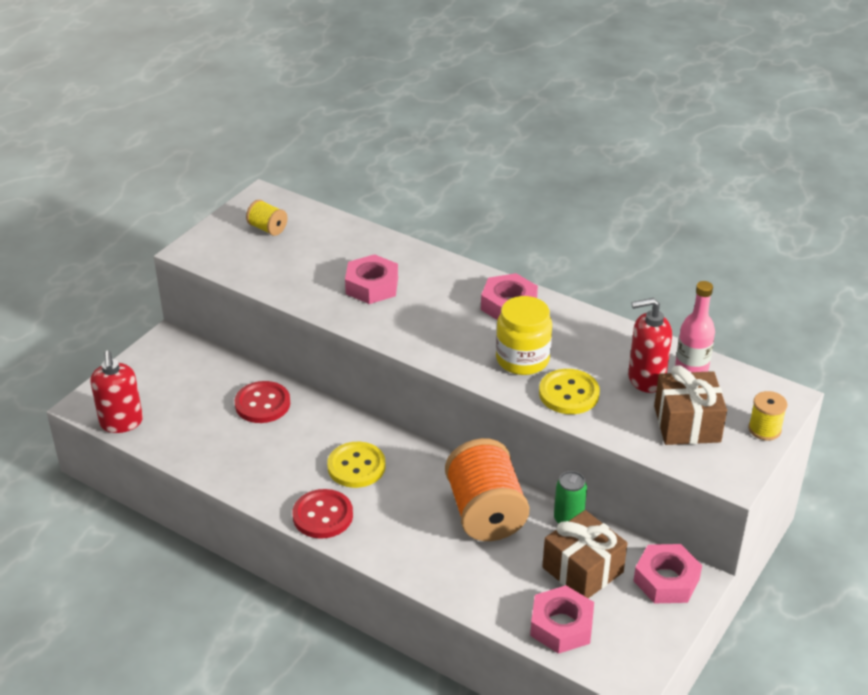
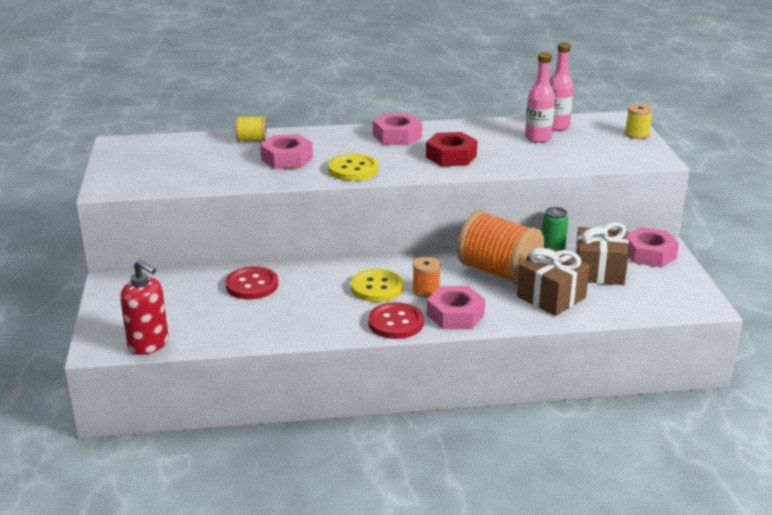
camera: 40 degrees left, 10 degrees down
(267, 228) = (152, 157): yellow spool -> yellow spool (251, 140)
(392, 495) = (426, 291): none -> orange spool
(522, 359) = (451, 156): yellow jar -> red nut
(561, 626) = (631, 302): pink nut -> pink nut (455, 315)
(569, 393) = (507, 160): yellow button -> yellow button (353, 169)
(645, 379) = (538, 138): red soap dispenser -> pink bottle
(687, 424) = (594, 147): brown gift -> brown gift (551, 297)

